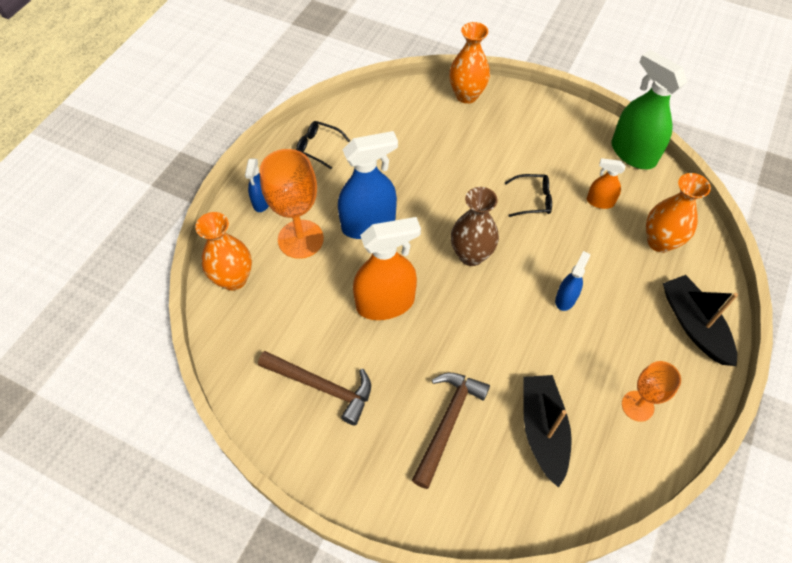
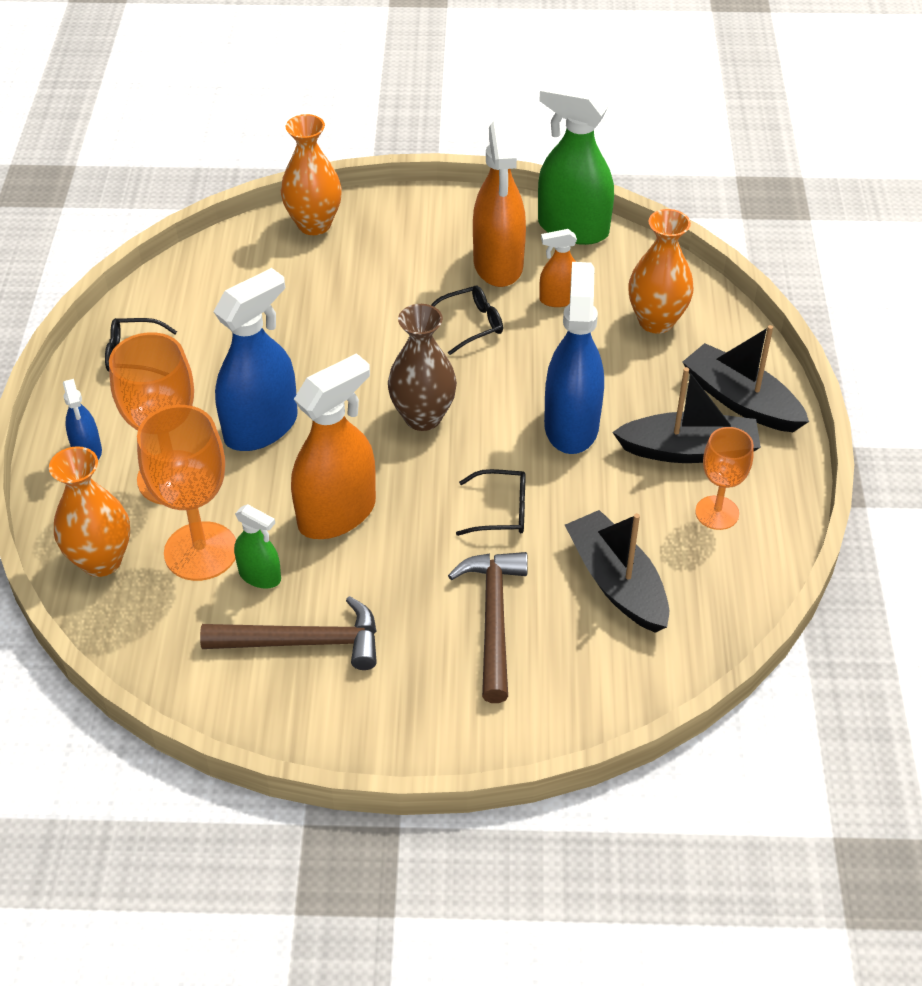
camera: 25 degrees left, 10 degrees down
(292, 296) = (201, 551): none -> orange goblet
(318, 328) = (260, 576): none -> green spray bottle
(490, 344) = (501, 511): none -> black glasses
(565, 299) = (571, 426): blue spray bottle -> blue spray bottle, size x1.95
(570, 163) = (498, 264): none -> orange spray bottle
(639, 349) = (689, 450): none -> black boat

